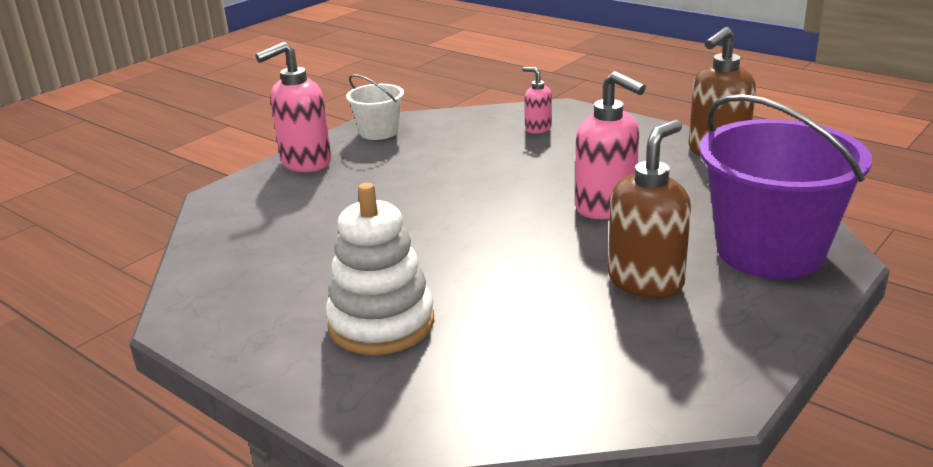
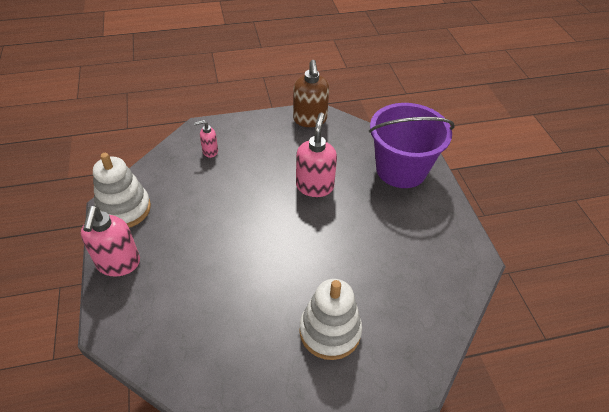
camera: 55 degrees left, 20 degrees up
(379, 132) = (124, 209): white bucket -> white stacking toy
(606, 207) = (314, 186): pink soap dispenser -> pink soap dispenser turned 75 degrees counterclockwise
(646, 281) = (386, 219): brown soap dispenser -> none

